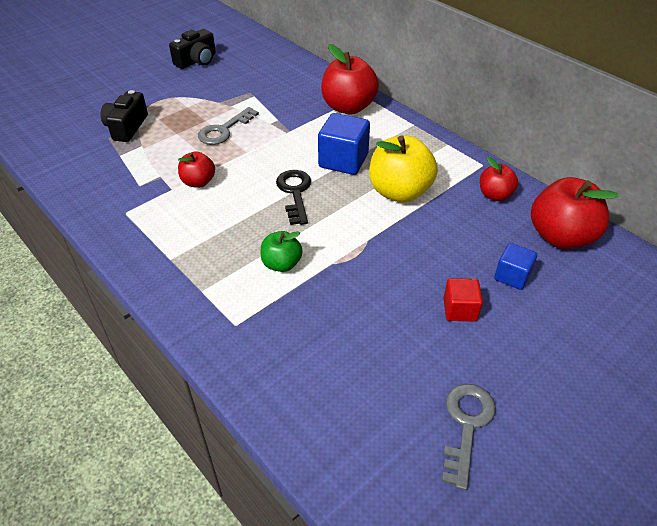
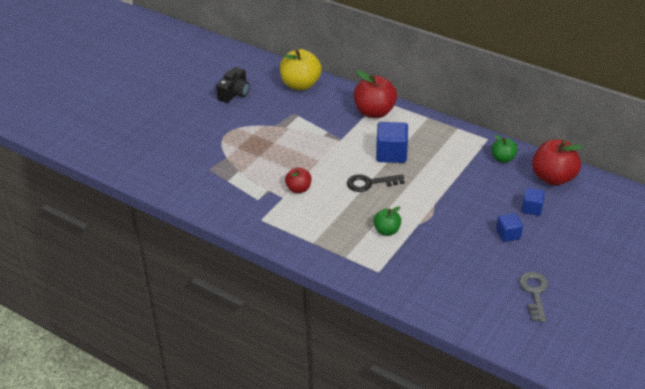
camera: 15 degrees left, 5 degrees down
(126, 127) = (217, 159): black camera -> none
(224, 130) = (293, 147): grey key -> none
(295, 193) = (370, 183): black key -> black key turned 75 degrees counterclockwise
(399, 192) = (440, 169): yellow apple -> yellow apple (300, 85)
(459, 310) = (508, 234): red cube -> blue cube
(494, 195) = (503, 159): red apple -> green apple

